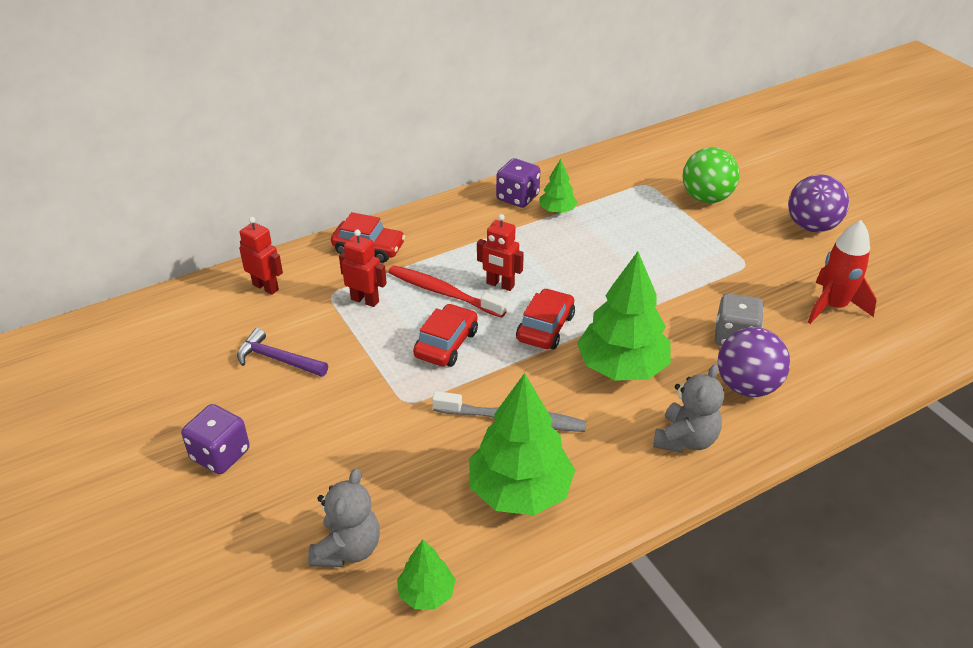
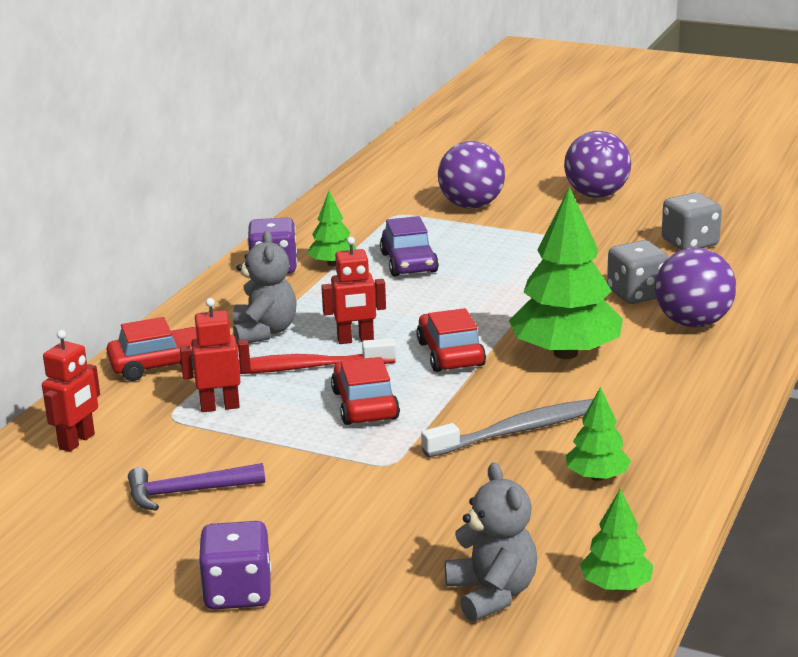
camera: 35 degrees left, 15 degrees down
(266, 287) = (77, 441): red robot -> red robot turned 120 degrees clockwise
(520, 491) = (597, 477): green tree -> green tree, size x0.50
(606, 232) = (408, 263): none -> purple car
(685, 439) = (692, 379): grey teddy bear -> grey teddy bear (264, 332)
(706, 198) = (471, 206): green ball -> purple ball
(833, 306) = (690, 243): red rocket -> grey dice

